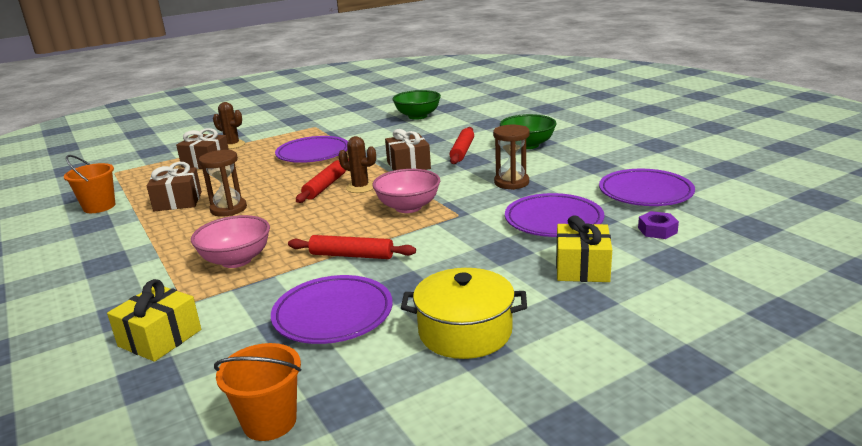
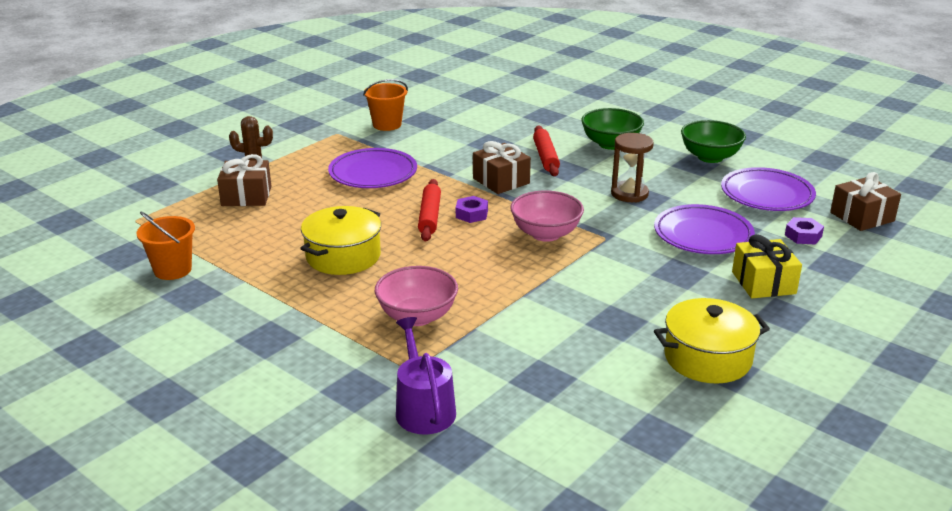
camera: 20 degrees left, 5 degrees up
(160, 338) = (423, 408): yellow gift -> purple watering can
(178, 201) = (269, 253): brown gift -> brown gift (862, 217)
(228, 209) = (343, 256): brown hourglass -> yellow pot
(270, 421) = (607, 463): orange bucket -> orange bucket (387, 125)
(333, 315) = (574, 360): purple plate -> none
(352, 255) = (535, 296): red rolling pin -> none
(360, 187) = (471, 214): brown cactus -> purple nut
(417, 116) = (453, 110): green bowl -> green bowl (710, 157)

